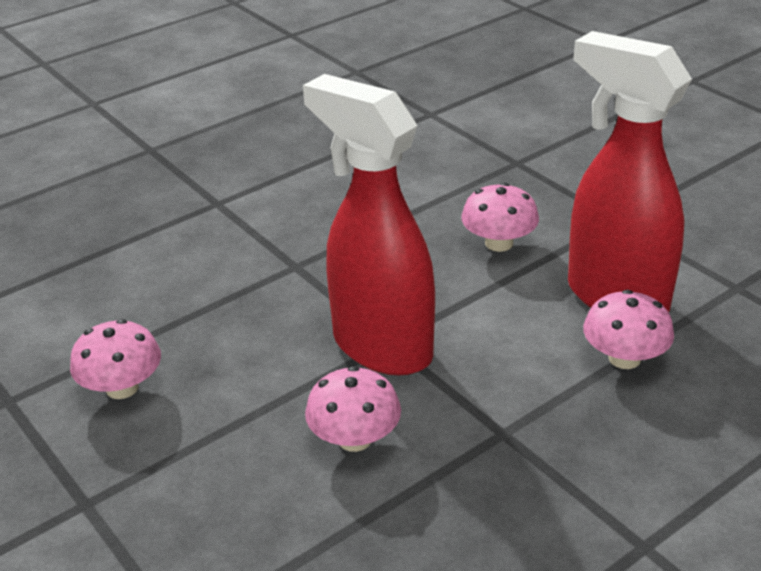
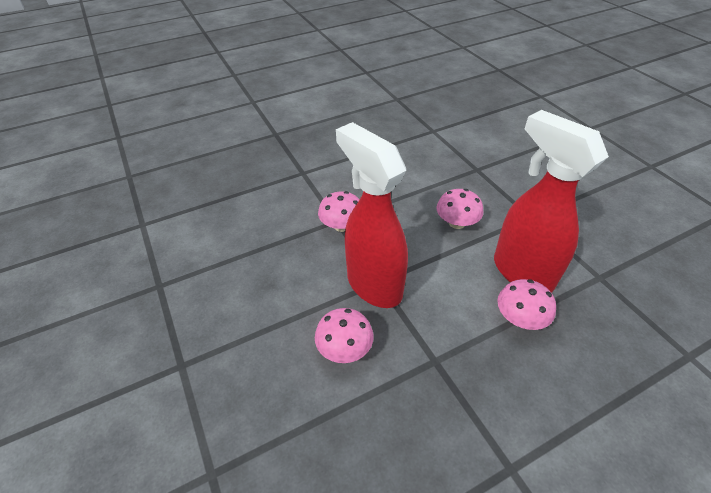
camera: 10 degrees right, 10 degrees up
(122, 387) = (222, 288): pink mushroom -> pink mushroom (341, 225)

